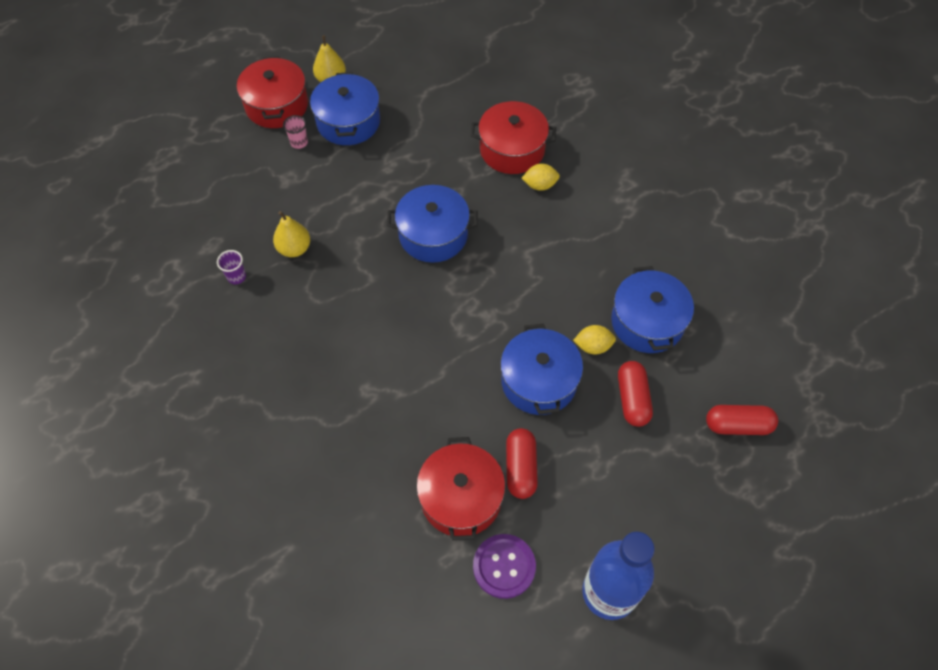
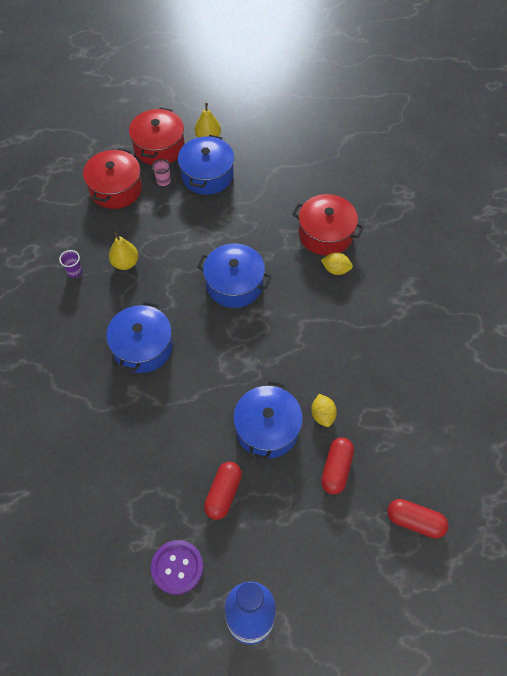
camera: 20 degrees right, 0 degrees up
(461, 498) = (167, 500): red pot -> red pot (116, 189)
(593, 346) = (322, 415): yellow lemon -> yellow lemon turned 60 degrees clockwise
(647, 322) = (375, 410): blue pot -> blue pot (142, 347)

